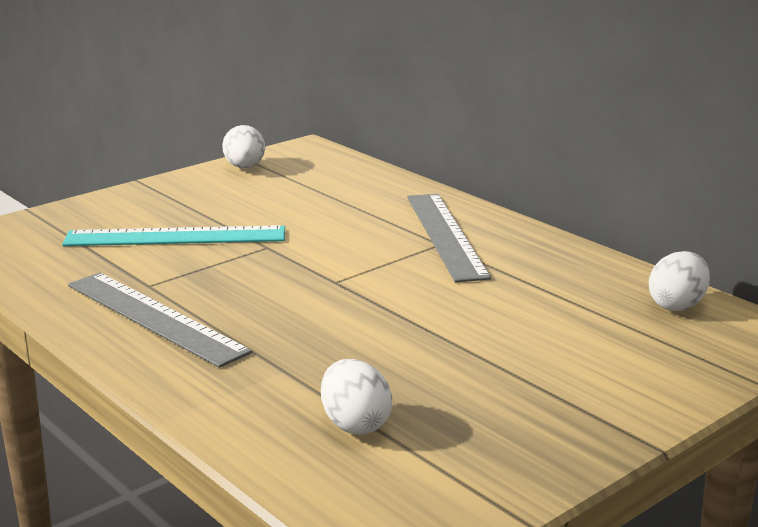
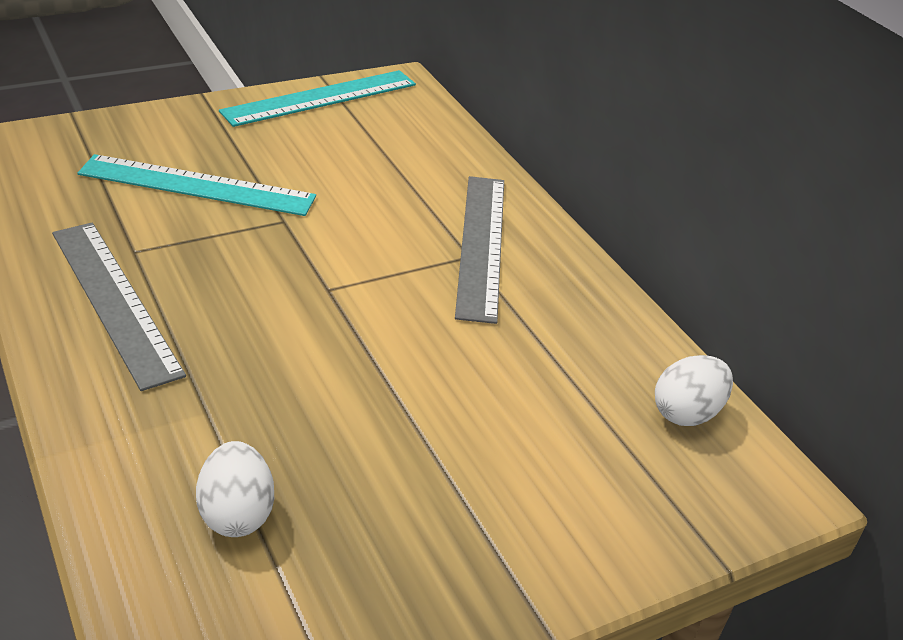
camera: 10 degrees right, 15 degrees up
(245, 167) = (320, 98): white egg -> turquoise ruler

